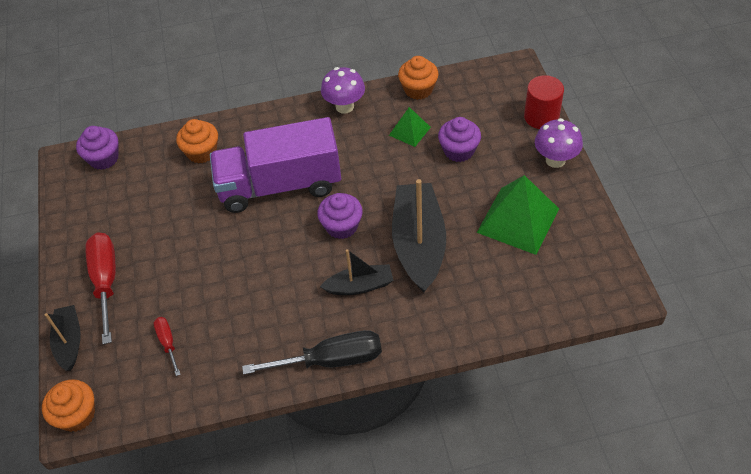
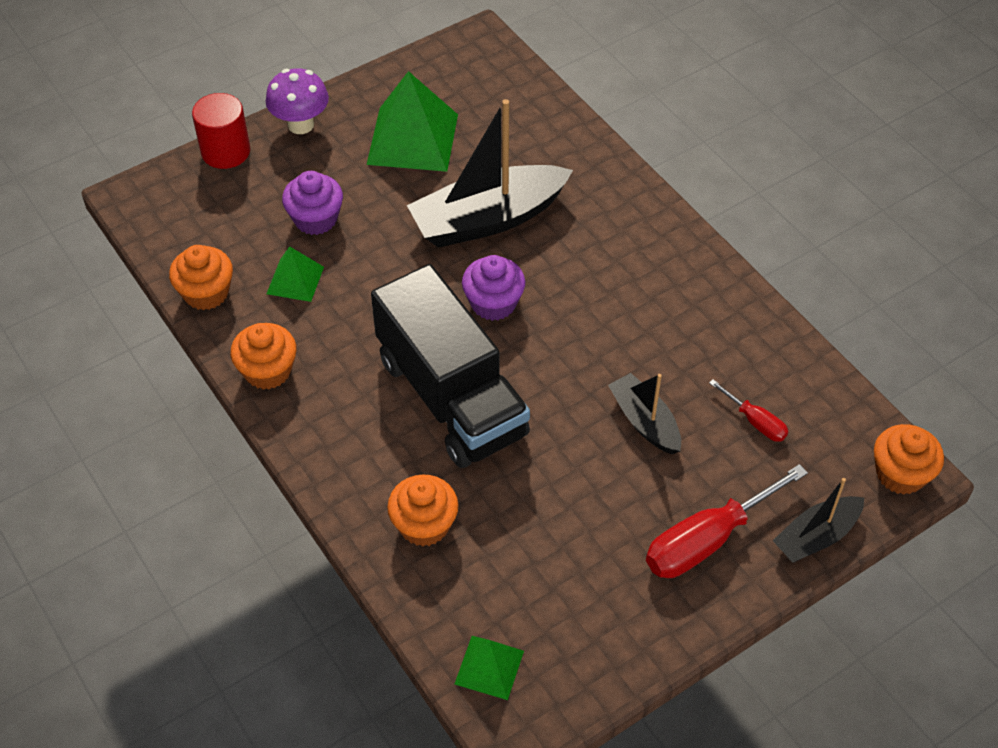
camera: 115 degrees left, 0 degrees up
(104, 158) = (489, 667): purple cupcake -> green pyramid
(168, 343) = (755, 422): red screwdriver -> red screwdriver turned 90 degrees counterclockwise
(280, 185) = (451, 397): purple truck -> black truck
(331, 360) = (688, 252): black screwdriver -> none
(344, 106) = (267, 371): purple mushroom -> orange cupcake
(359, 286) = (576, 257): black boat -> black boat (645, 422)

